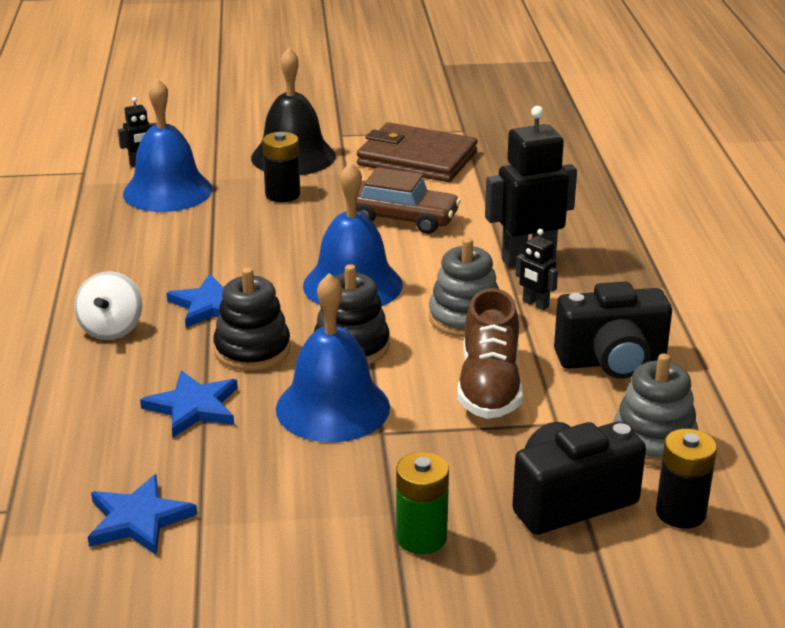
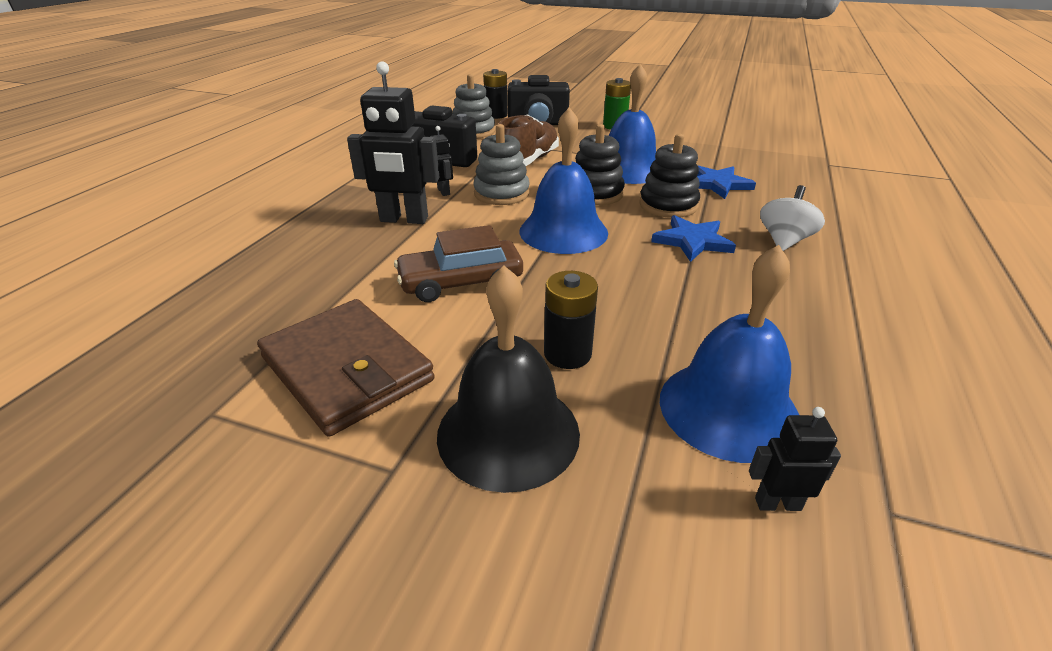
camera: 155 degrees left, 5 degrees up
(138, 519) = (752, 150): blue star -> none
(402, 218) = (461, 282): brown car -> brown car turned 60 degrees counterclockwise

